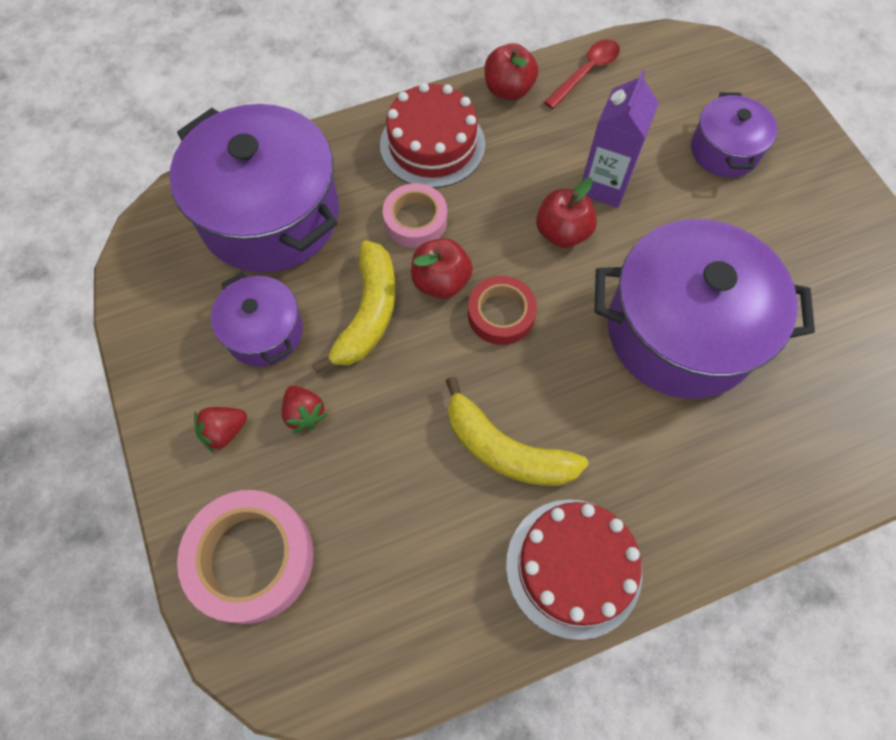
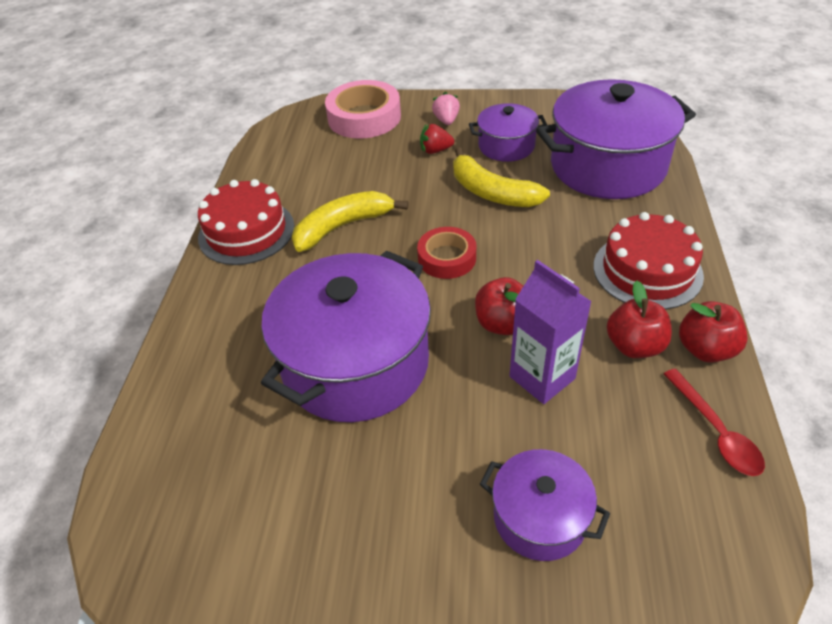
camera: 120 degrees right, 20 degrees down
(224, 431) = (446, 120): red strawberry -> pink strawberry
(415, 220) = (565, 237): pink tape -> none
(441, 282) = (496, 235): red apple -> red apple (634, 346)

